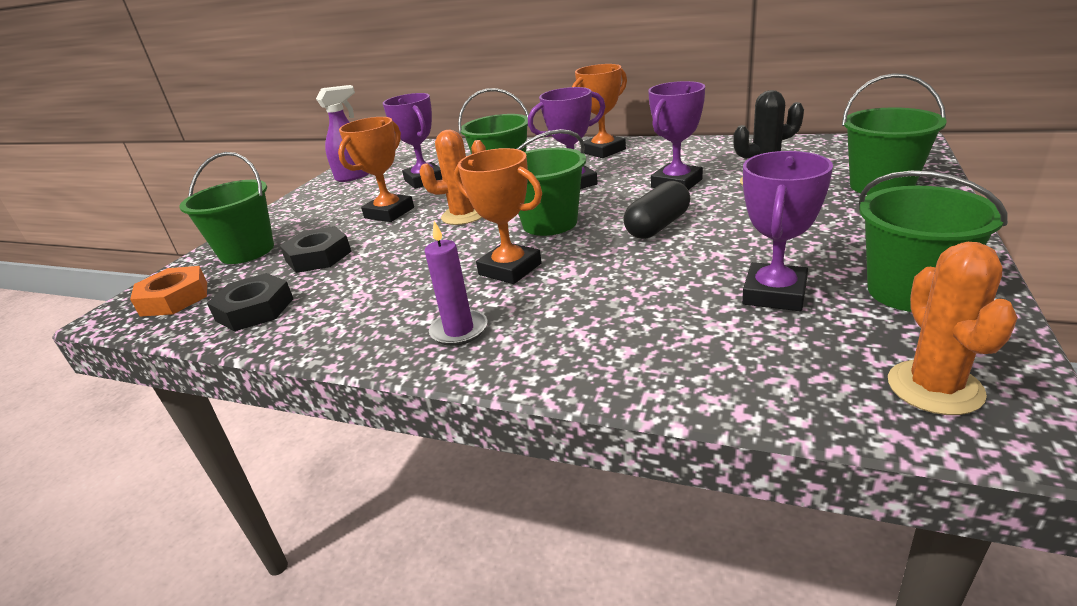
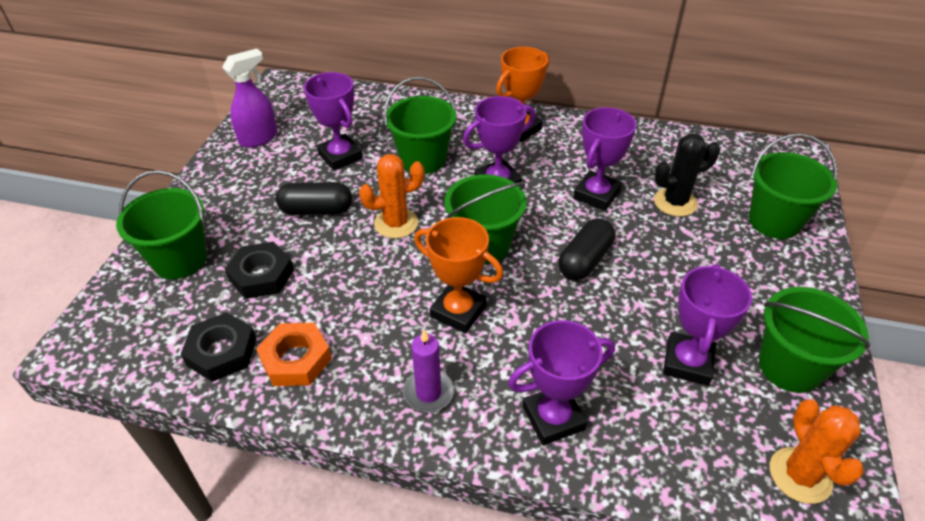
camera: 10 degrees left, 15 degrees up
(174, 298) = (128, 329): orange nut -> orange nut (296, 359)
(389, 213) = (316, 210): orange trophy -> black capsule
(601, 345) = (553, 418): none -> purple trophy

